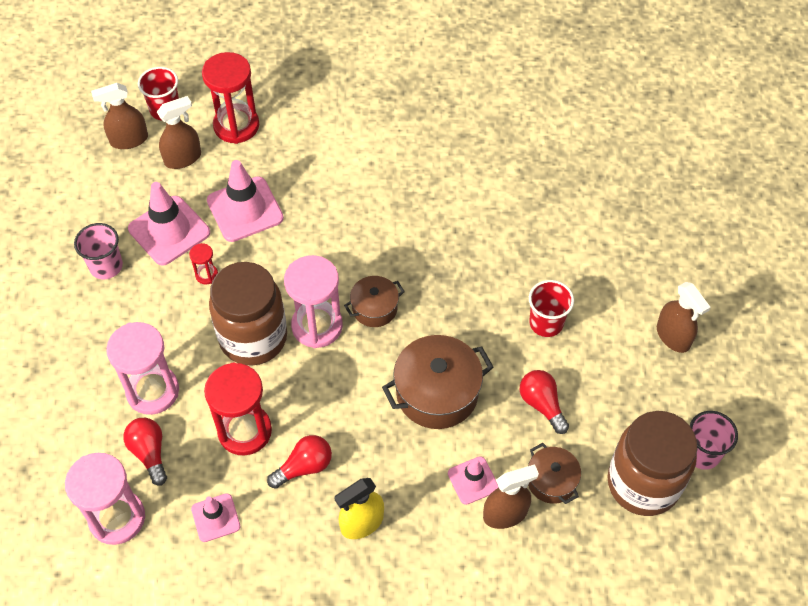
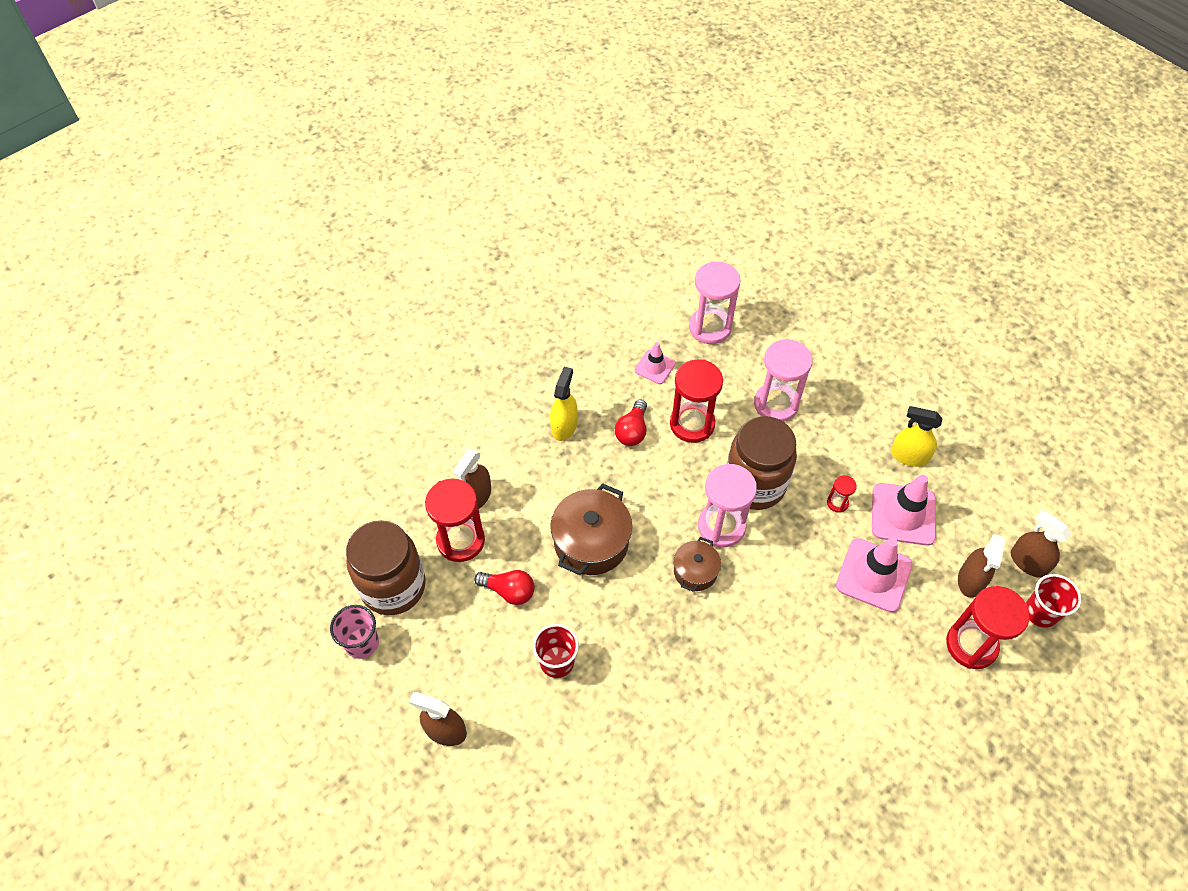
camera: 140 degrees right, 0 degrees up
(106, 266) = (909, 456): pink cup -> yellow spray bottle
(129, 140) = (1028, 562): brown spray bottle -> brown spray bottle turned 75 degrees counterclockwise
(149, 453) = (734, 371): red light bulb -> none
(473, 480) = (515, 502): pink traffic cone -> none
(551, 481) = (460, 540): brown pot -> red hourglass

